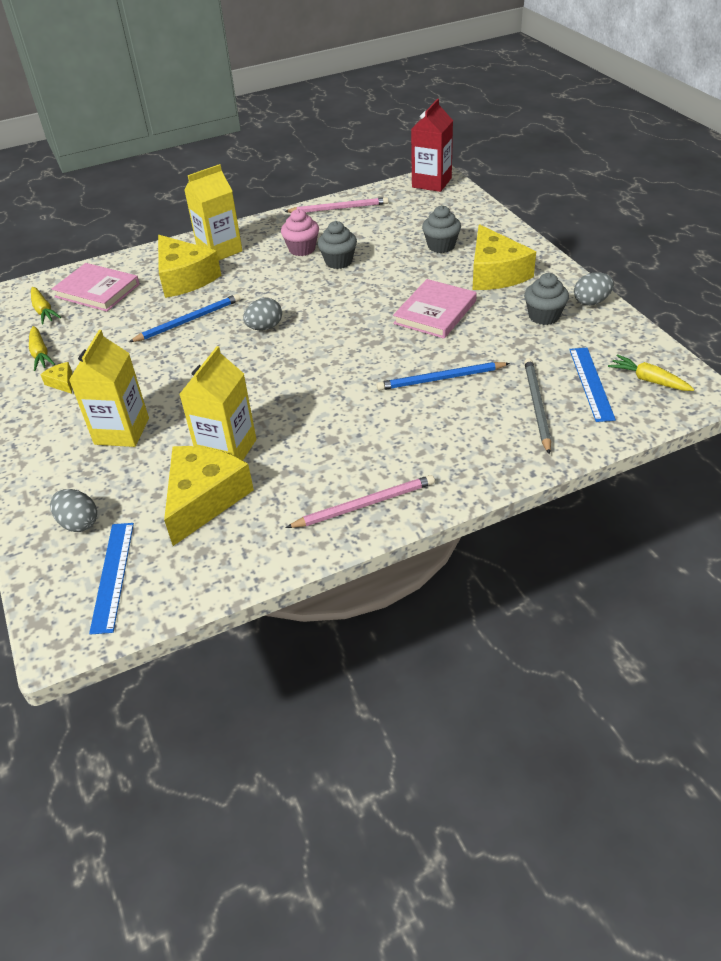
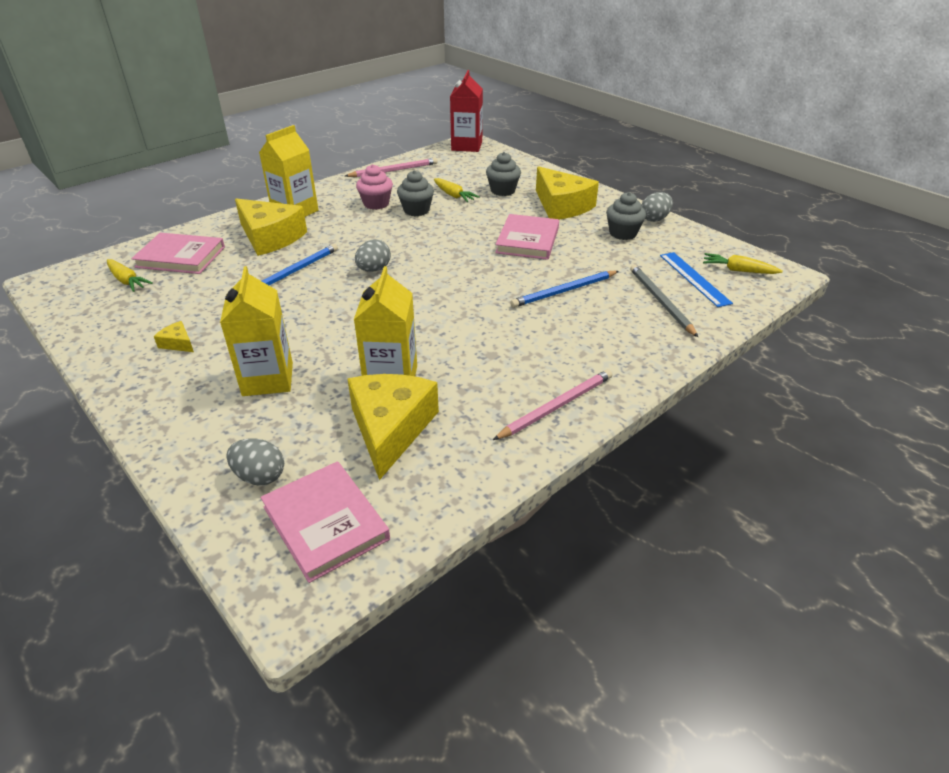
camera: 20 degrees left, 5 degrees down
(40, 354) = (140, 320): yellow carrot -> yellow carrot (453, 195)
(113, 575) = (325, 523): blue ruler -> pink book

